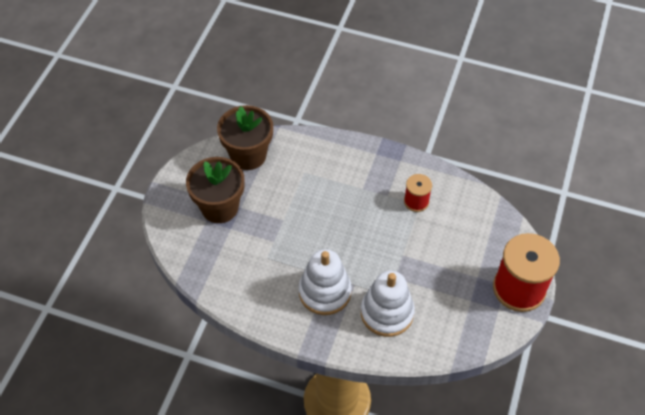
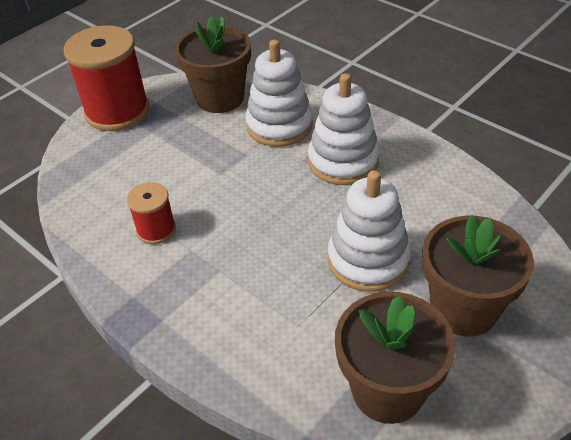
camera: 155 degrees left, 10 degrees down
(281, 220) = (368, 260): none -> white stacking toy
(450, 328) = (220, 98): none -> brown flower pot

